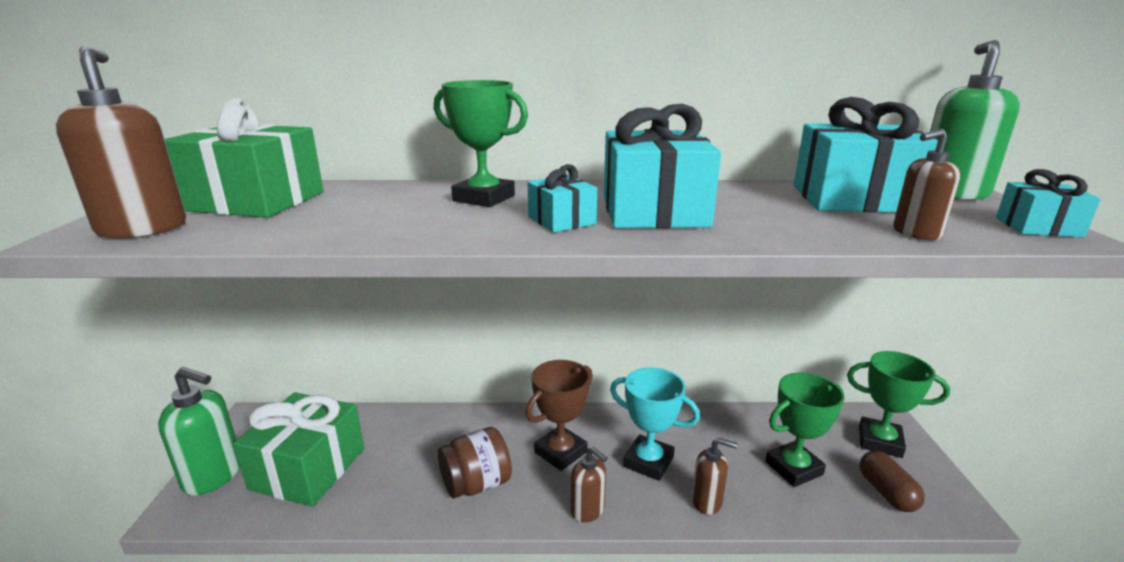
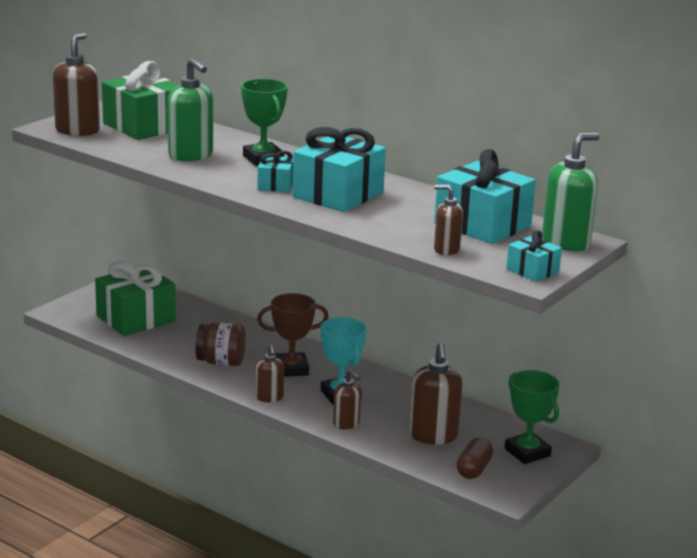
camera: 35 degrees right, 0 degrees up
(213, 475) = (84, 302): green soap dispenser -> green soap dispenser (191, 155)
(793, 468) = (433, 436): green trophy -> brown soap dispenser

